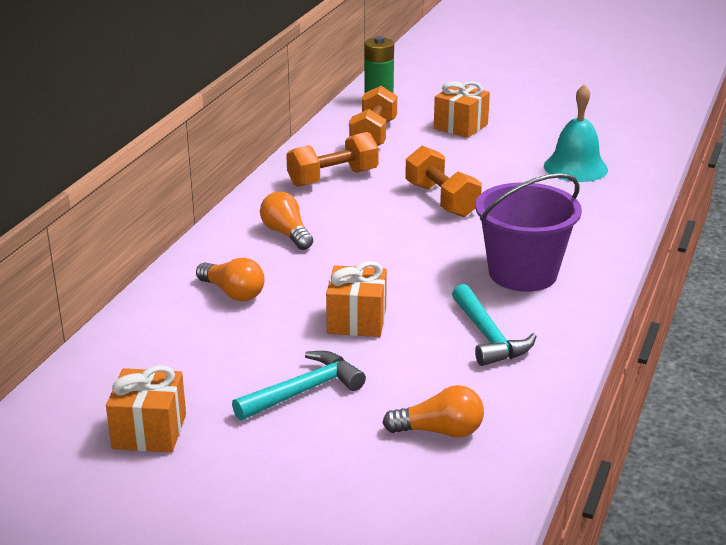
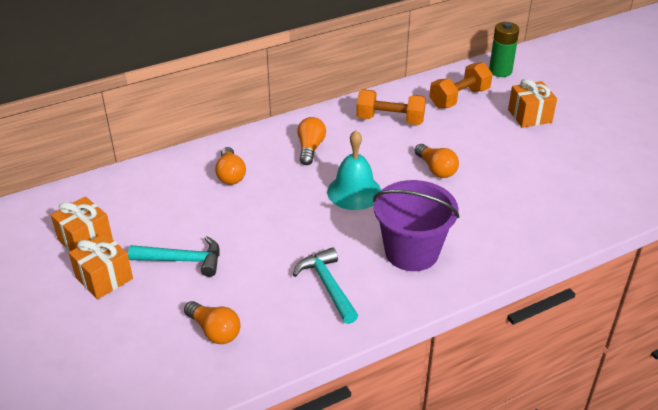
camera: 40 degrees right, 10 degrees up
(357, 320) = (269, 230): orange gift -> orange gift (104, 278)
(441, 200) = (436, 169): orange dumbbell -> orange light bulb
(488, 337) = (327, 285): turquoise hammer -> turquoise hammer turned 135 degrees clockwise
(575, 167) = (567, 187): turquoise bell -> turquoise bell (354, 192)

